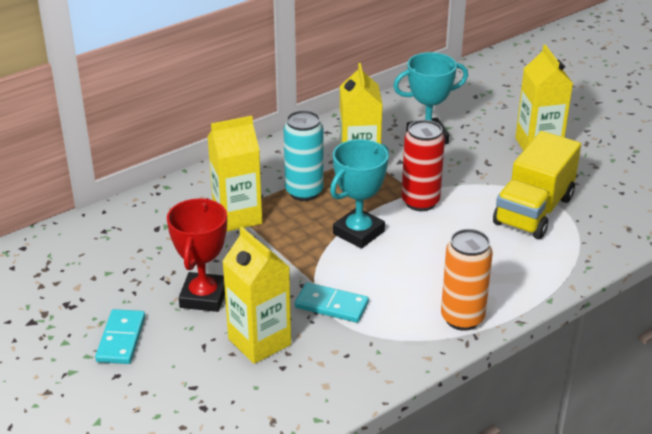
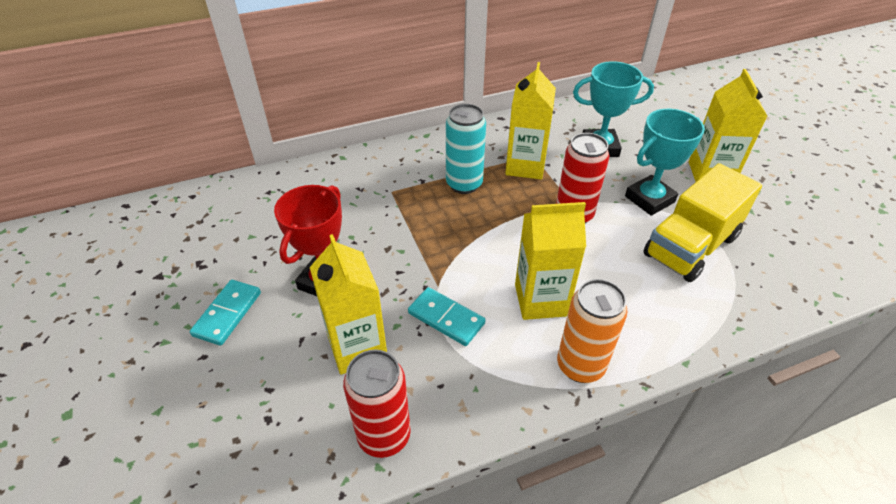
camera: 15 degrees right, 10 degrees up
(237, 217) = (392, 199): yellow carton -> yellow carton (540, 300)
(312, 398) = (384, 436): none -> red can
(358, 232) = (501, 238): turquoise trophy -> turquoise trophy (649, 199)

